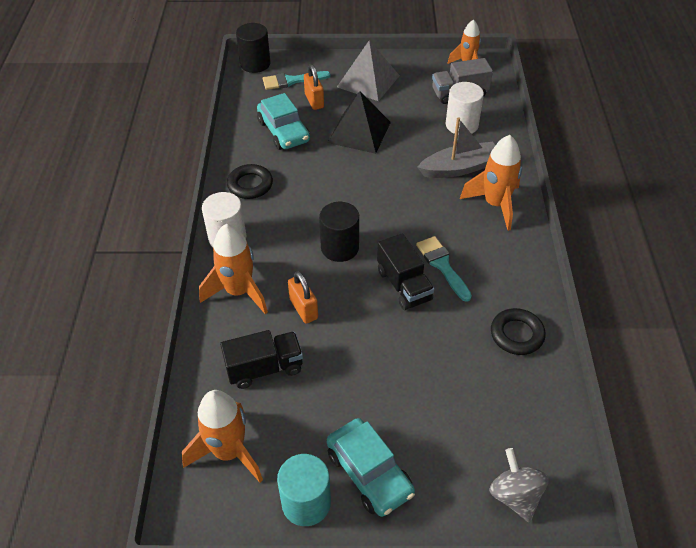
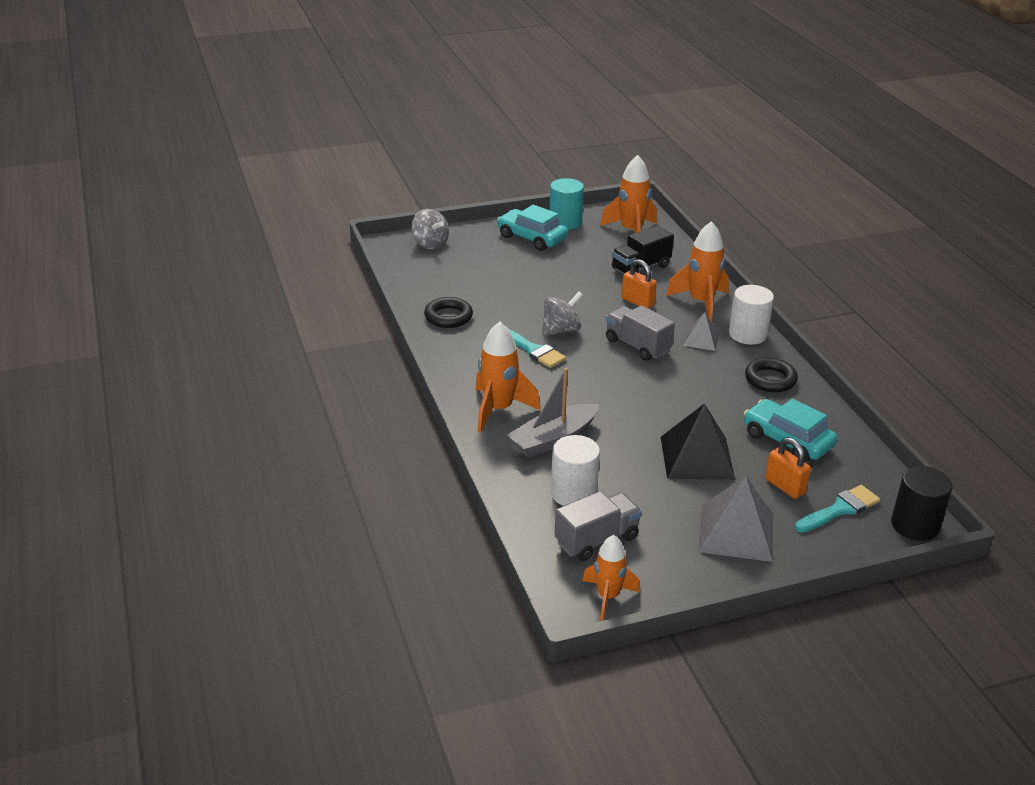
camera: 160 degrees right, 15 degrees down
(275, 242) = (701, 339): none -> grey pyramid
(340, 248) = (637, 346): black cylinder -> grey truck
(404, 285) = (561, 330): black truck -> grey spinning top

